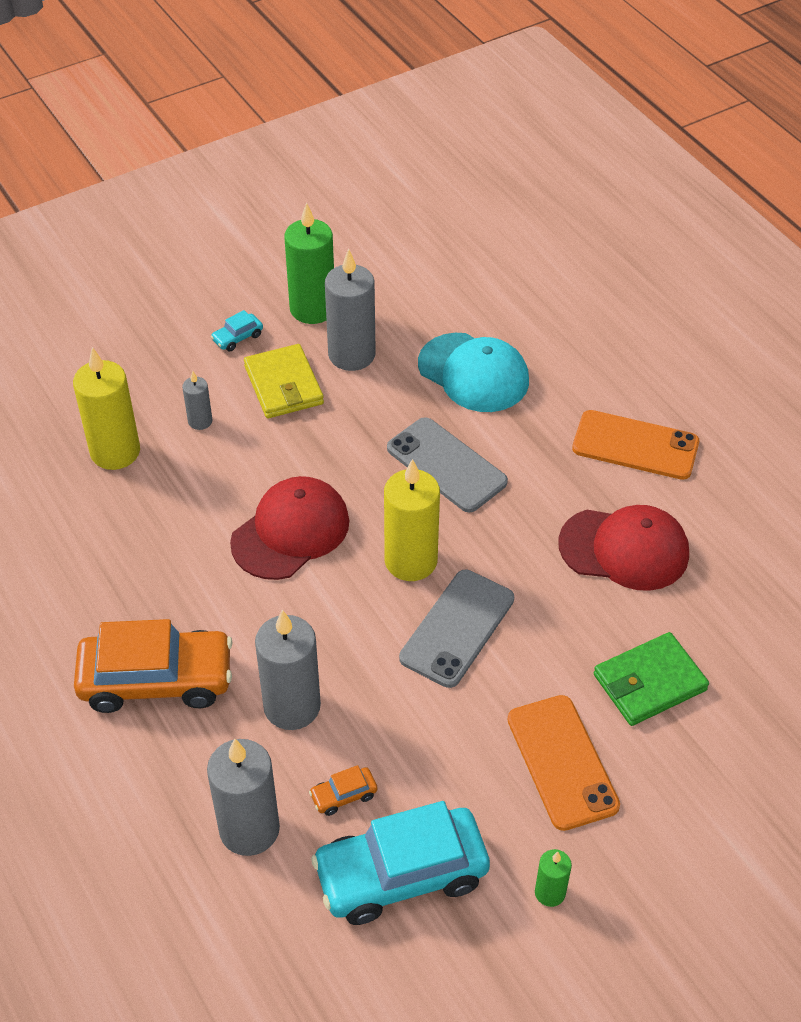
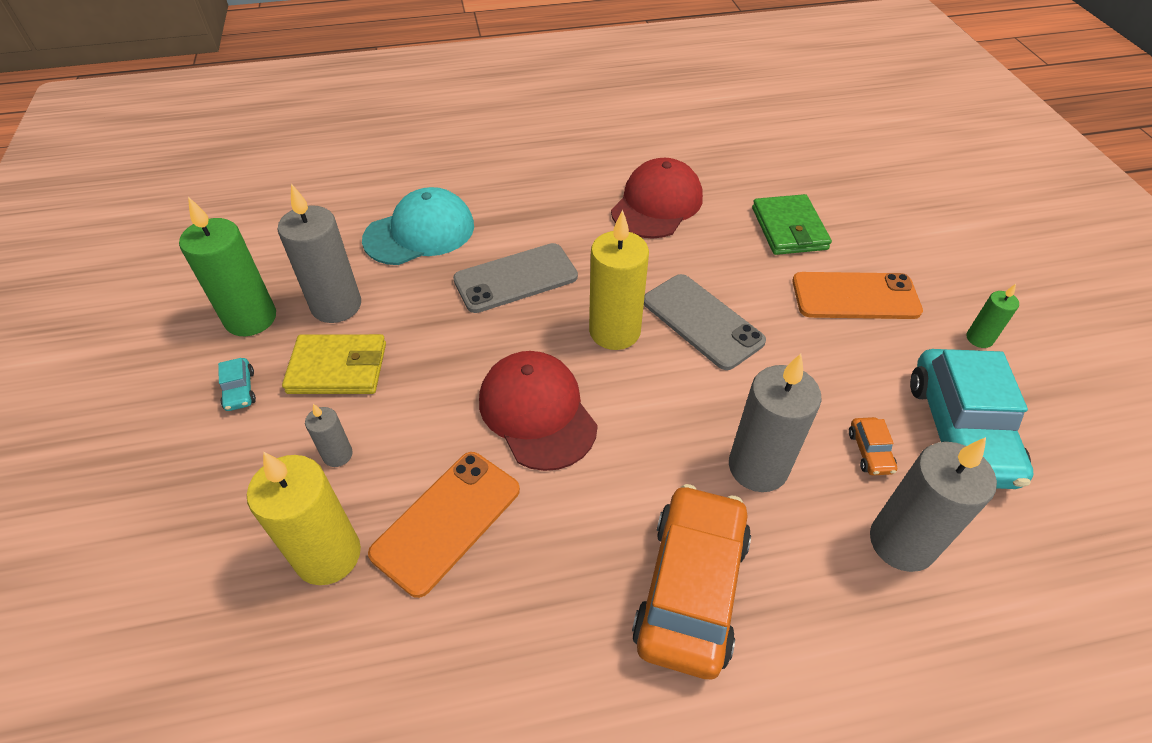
camera: 70 degrees left, 0 degrees up
(635, 445) = (557, 169): orange phone -> orange phone (446, 521)

